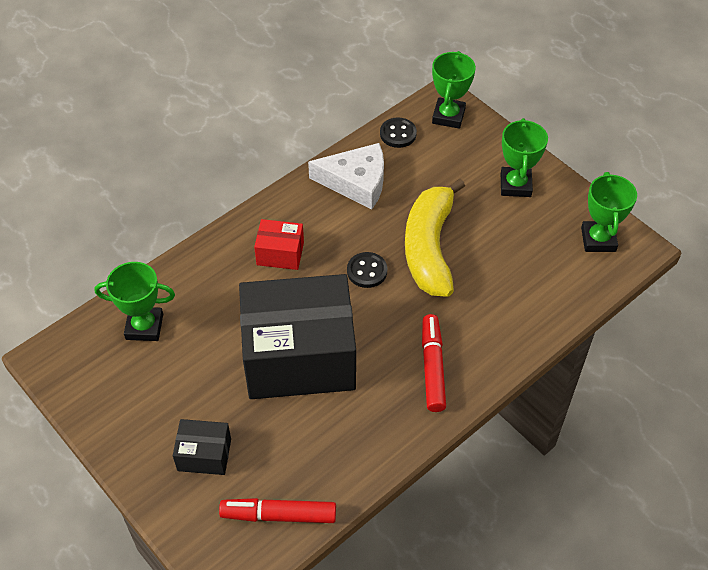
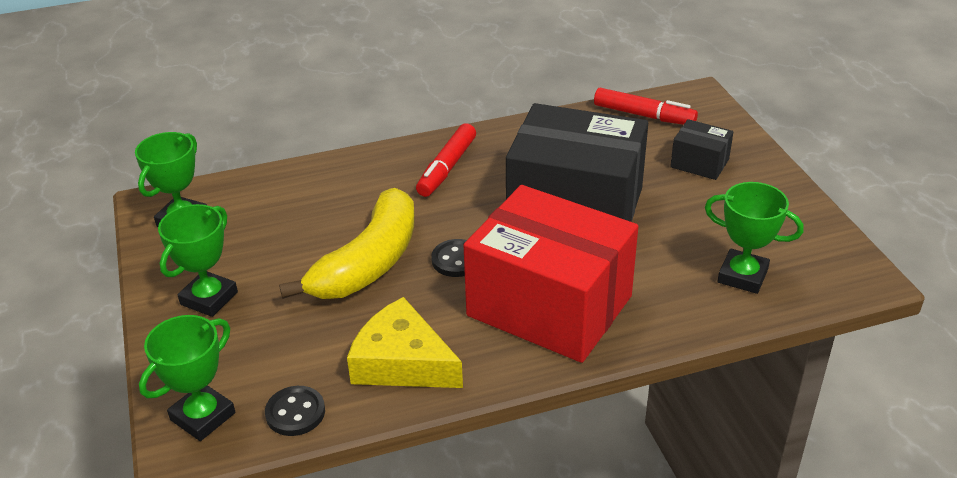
camera: 155 degrees left, 15 degrees down
(280, 253) = (549, 306): red box -> red box, size x2.32
(356, 182) = (402, 362): white cheese -> yellow cheese

